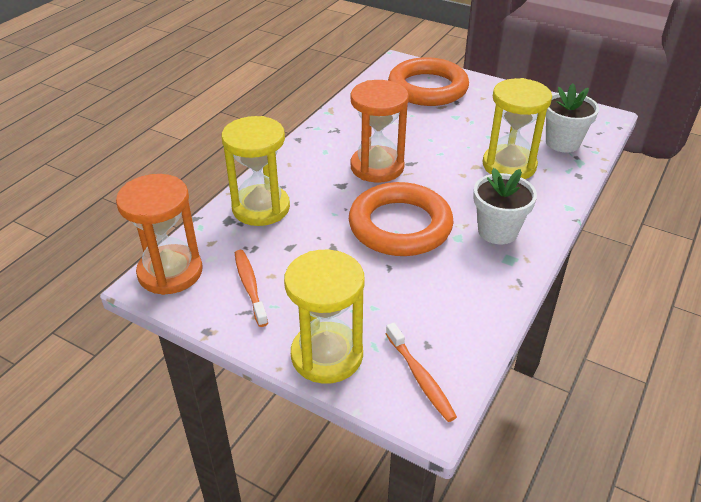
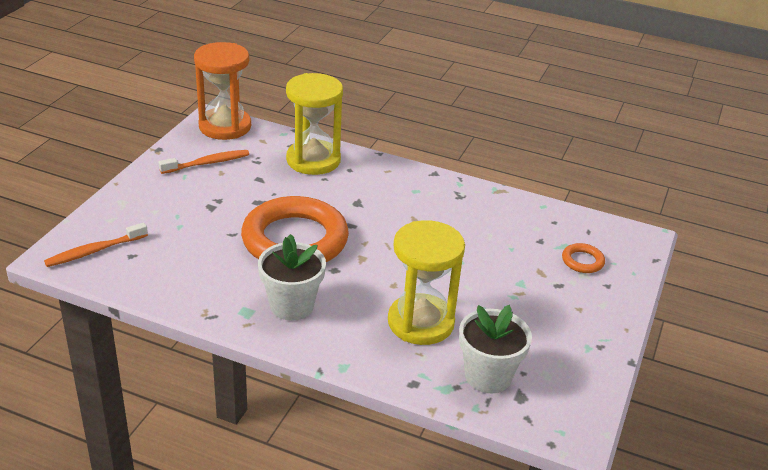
camera: 80 degrees right, 5 degrees down
(327, 355) = (126, 204): yellow hourglass -> none
(377, 167) = (394, 224): orange hourglass -> none
(427, 88) = (582, 261): orange ring -> orange ring, size x0.40

